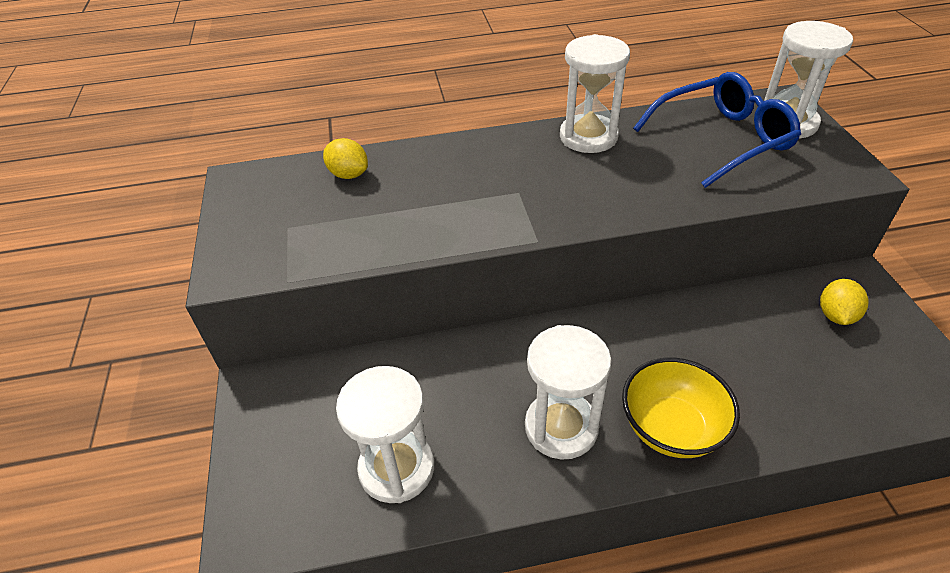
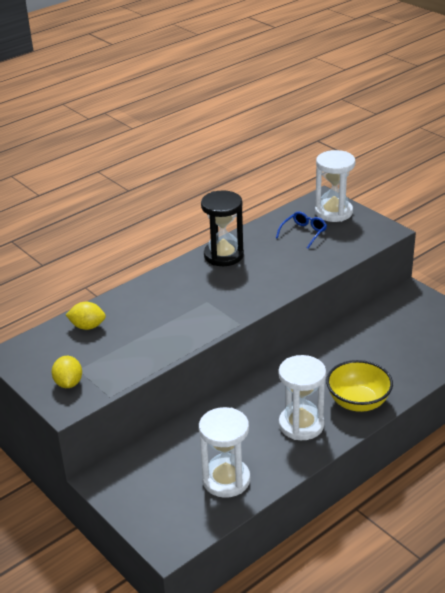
camera: 30 degrees left, 10 degrees down
(588, 137) = (223, 255): white hourglass -> black hourglass
(723, 139) = (304, 233): blue glasses -> blue glasses, size x0.51
(836, 315) = (409, 315): yellow lemon -> yellow lemon (68, 383)

